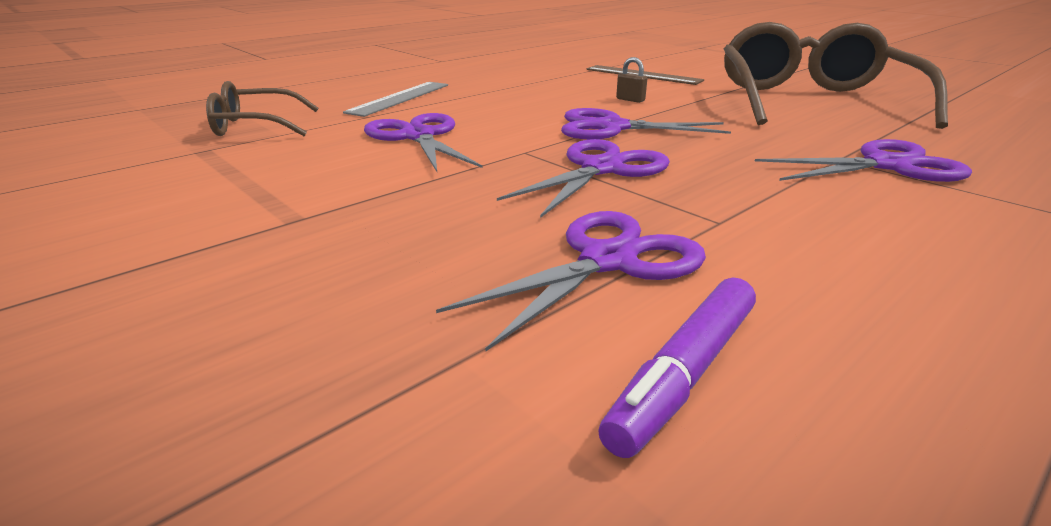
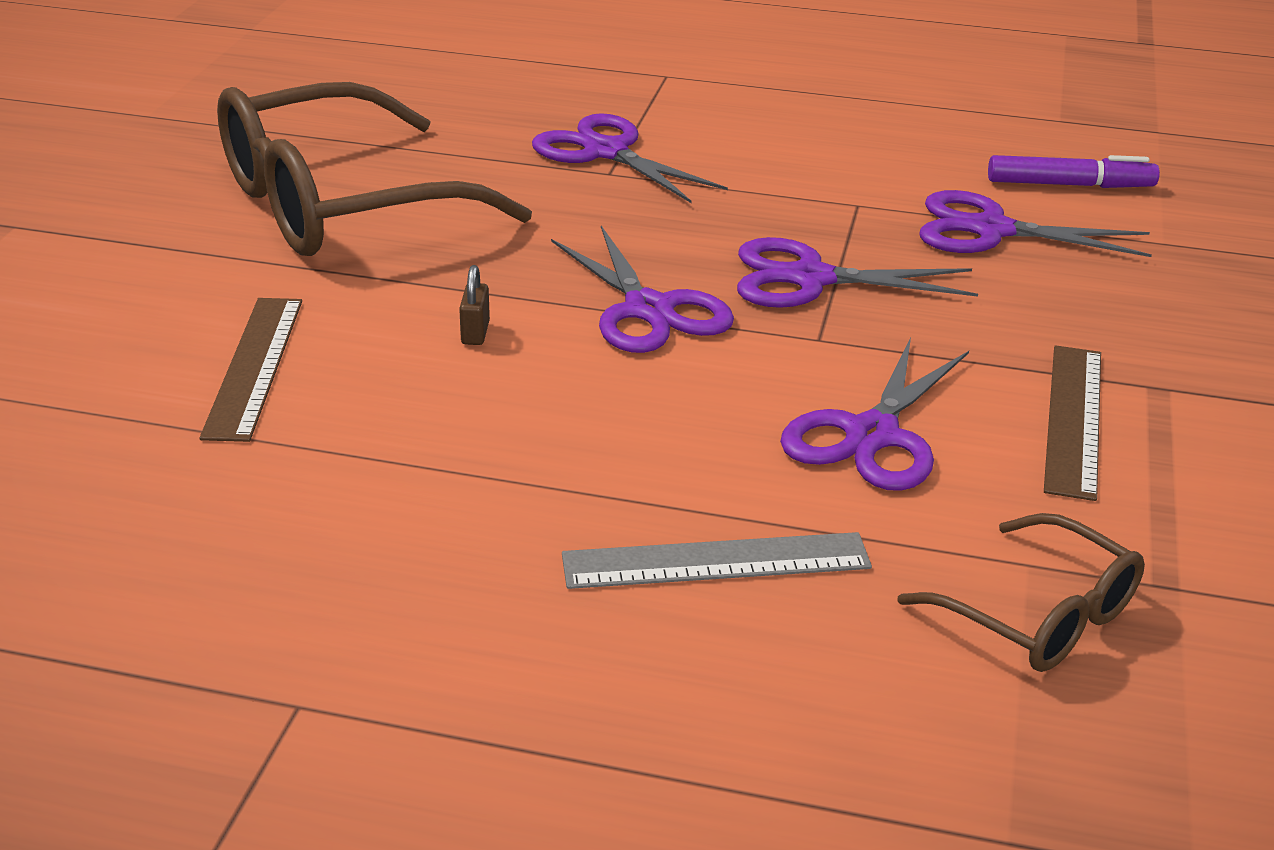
camera: 125 degrees left, 5 degrees up
(329, 180) = (1073, 419): none -> brown ruler

